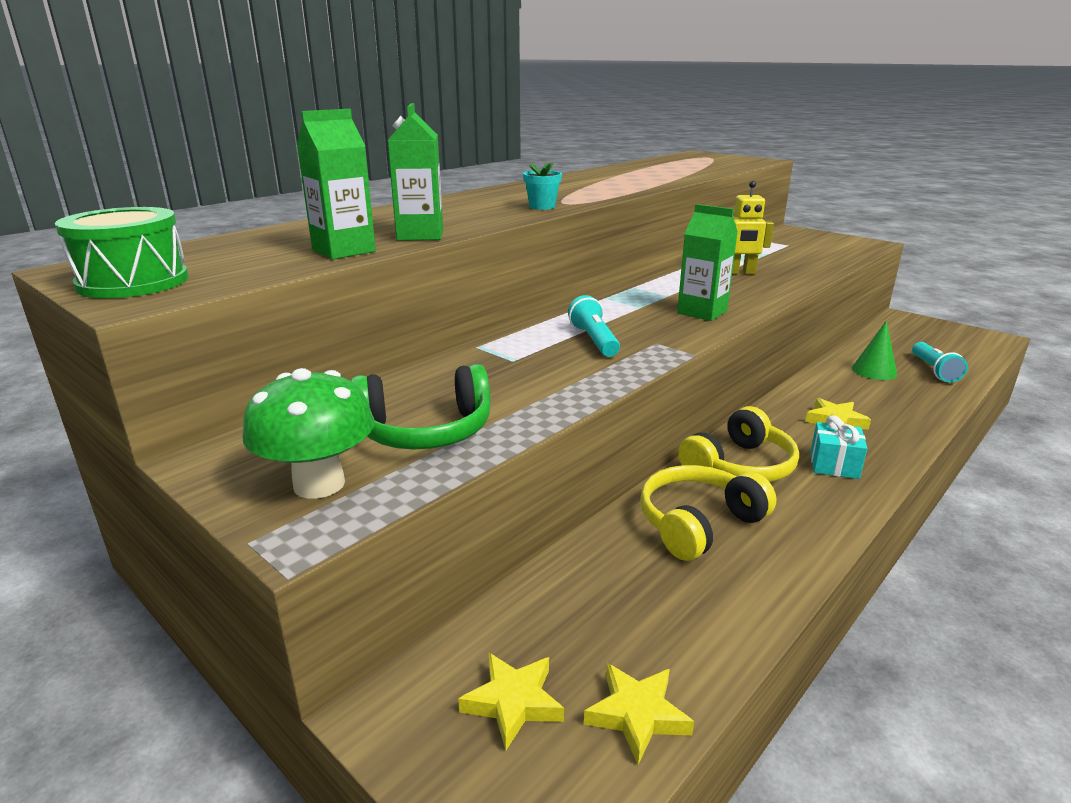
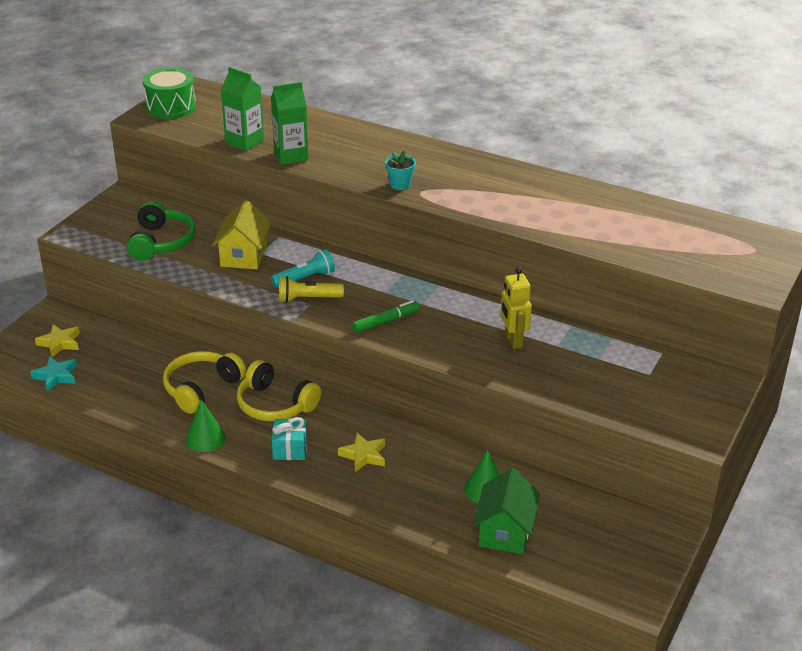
camera: 75 degrees right, 10 degrees up
(319, 484) = (107, 227): green mushroom -> none
(425, 431) = (161, 242): green headphones -> green headphones turned 150 degrees counterclockwise
(513, 371) = (243, 256): none -> yellow house
(637, 715) = (56, 376): yellow star -> turquoise star
(643, 343) = (308, 299): none -> yellow flashlight
(698, 523) = (201, 388): yellow headphones -> yellow headphones turned 90 degrees counterclockwise
(702, 312) = (385, 321): green carton -> green marker
(823, 530) = (205, 438): none -> green cone
(934, 370) = (505, 532): turquoise flashlight -> green house

